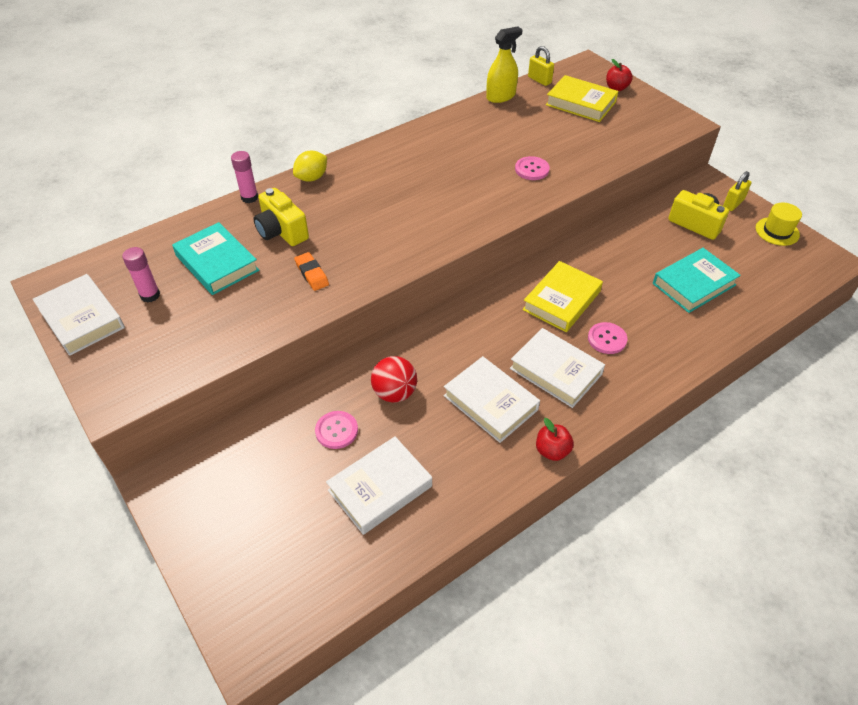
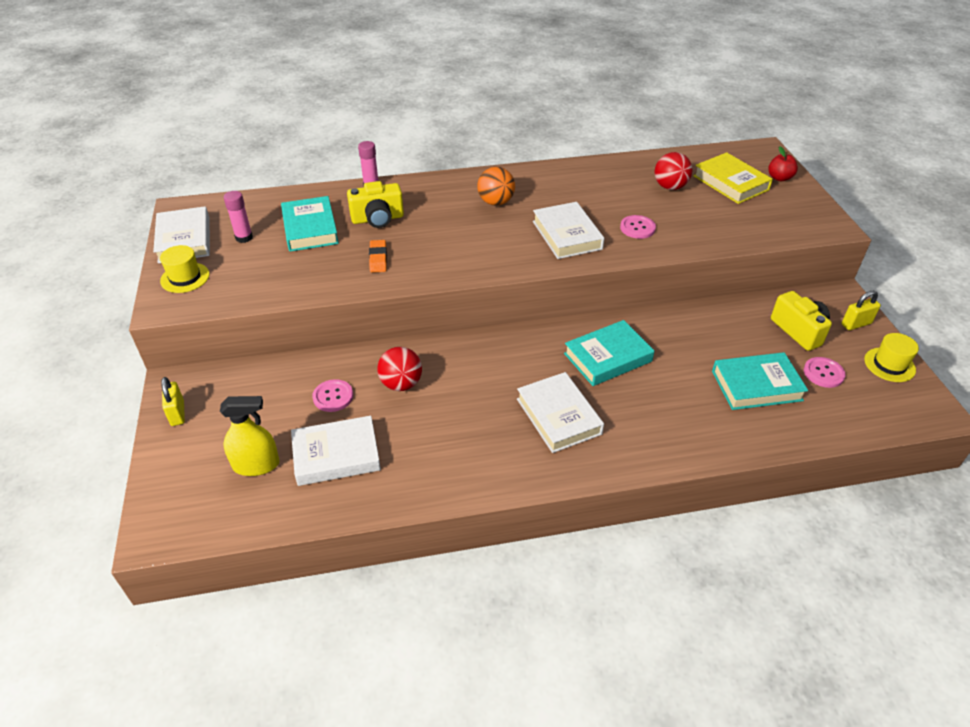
camera: 25 degrees right, 5 degrees down
(114, 361) = (185, 277): none -> yellow hat
(281, 231) = (377, 219): yellow camera -> yellow camera turned 90 degrees counterclockwise
(312, 178) = (433, 184): yellow lemon -> none
(387, 180) = (496, 202): none -> orange ball
(490, 402) = (479, 421): white book -> white book (567, 235)
(501, 96) = (653, 158): yellow spray bottle -> yellow spray bottle (256, 465)
(533, 121) = (670, 187): none -> red ball
(539, 80) = (703, 153): yellow padlock -> yellow padlock (177, 413)
(552, 451) = (507, 482): red apple -> none
(561, 300) = (608, 357): yellow book -> turquoise book
(607, 339) = (629, 405): pink button -> pink button (823, 373)

